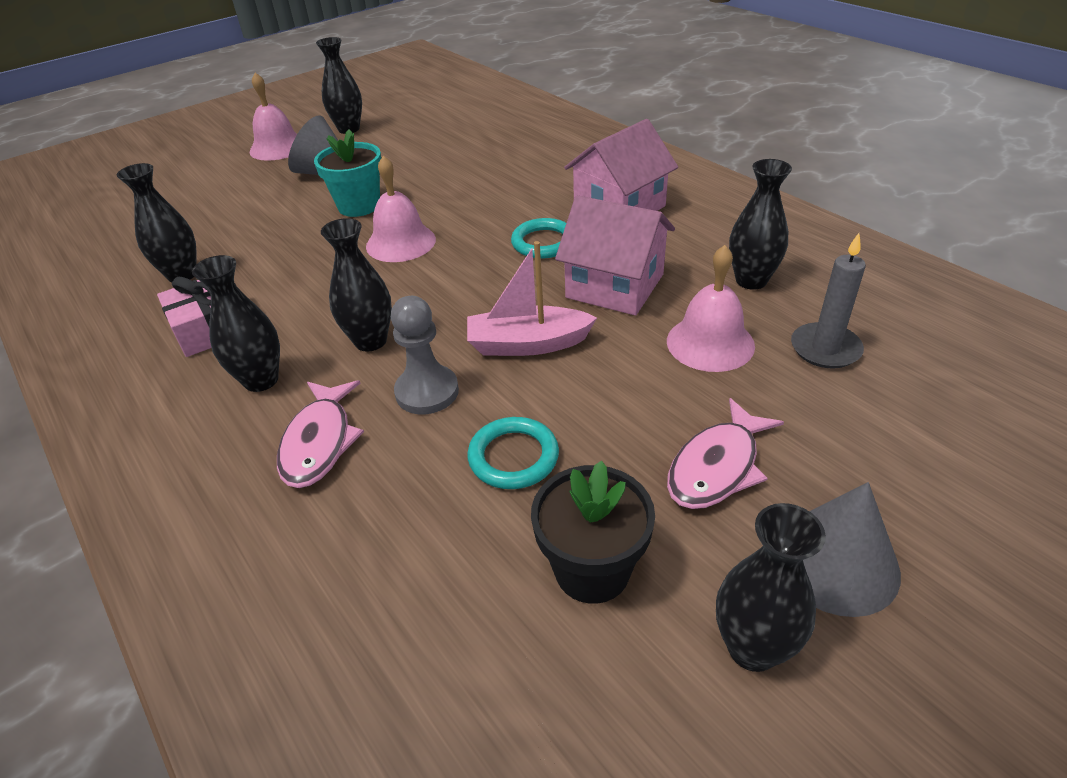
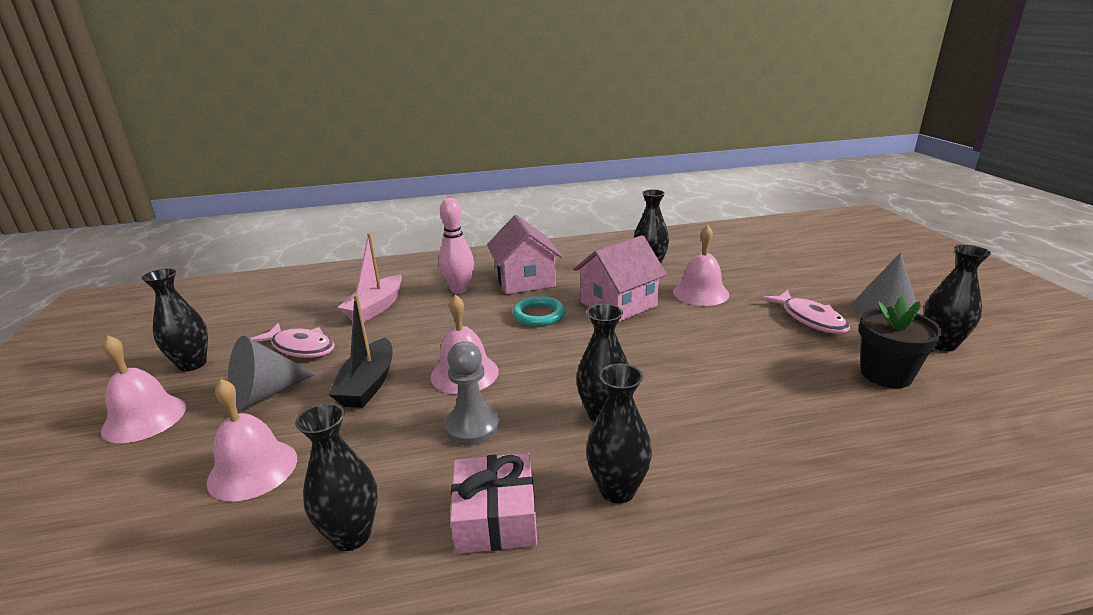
camera: 65 degrees left, 15 degrees down
(237, 209) = (253, 469): none -> pink bell
(320, 442) = (727, 465): pink fish -> pink fish (300, 347)
(359, 206) = (368, 384): turquoise flower pot -> black boat
(427, 392) = (690, 400): grey pawn -> grey pawn (472, 427)
(513, 457) = (779, 379): turquoise ring -> none
(527, 344) = (660, 348): pink boat -> pink boat (376, 307)
(560, 179) = (459, 289): none -> pink bowling pin
(825, 349) = (725, 268): grey candle -> none

